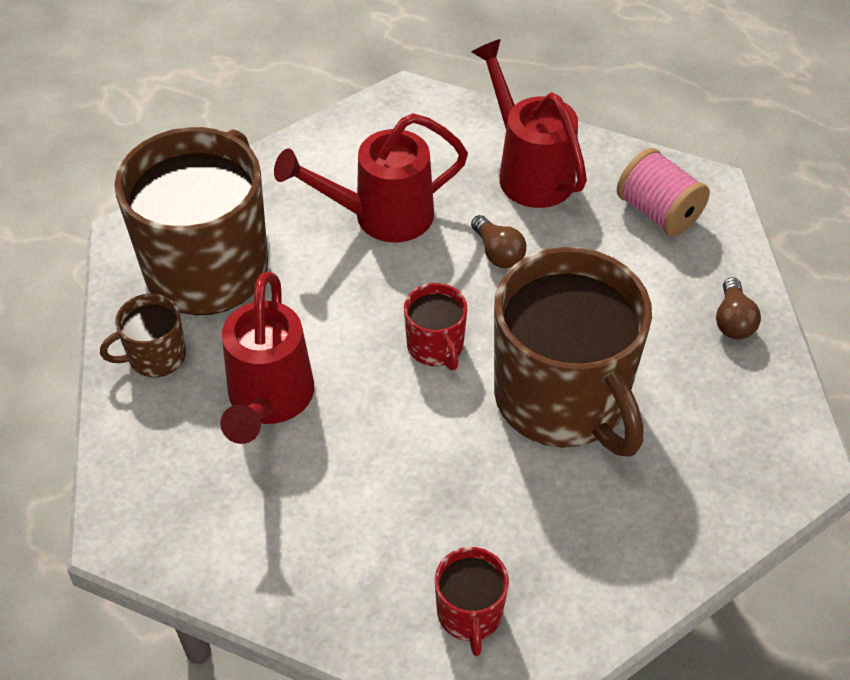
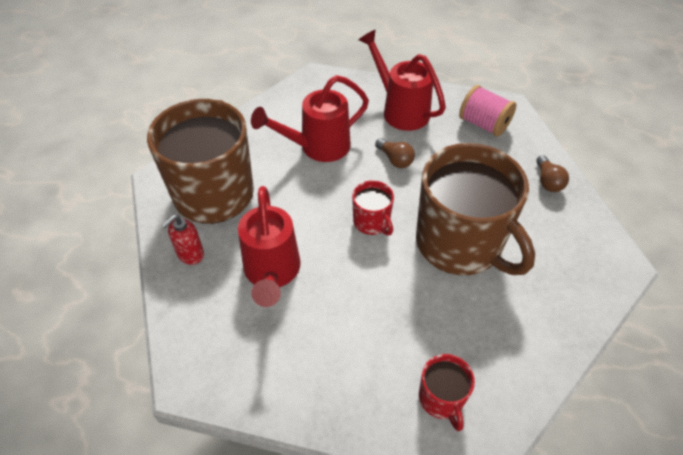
camera: 10 degrees left, 0 degrees up
(155, 356) = (190, 254): brown mug -> red soap dispenser

